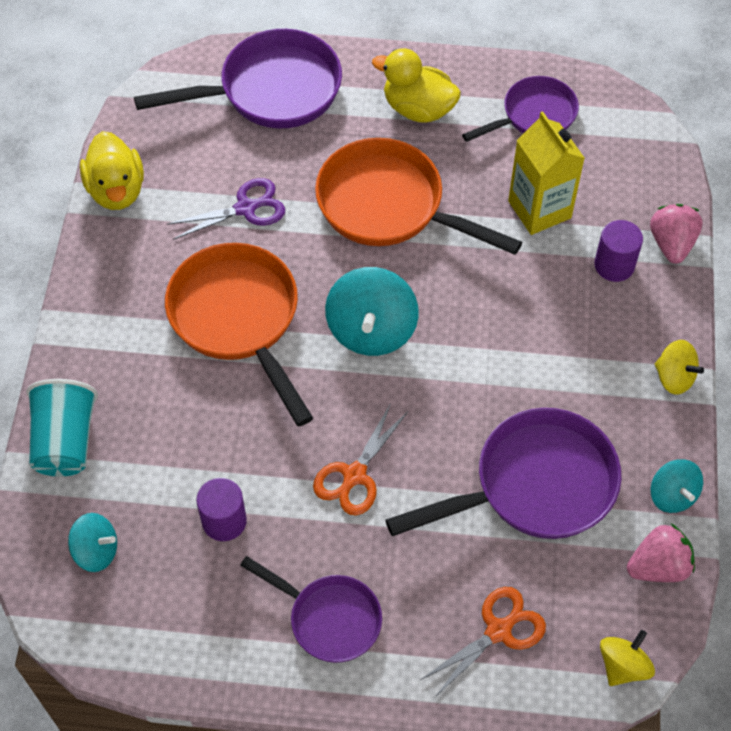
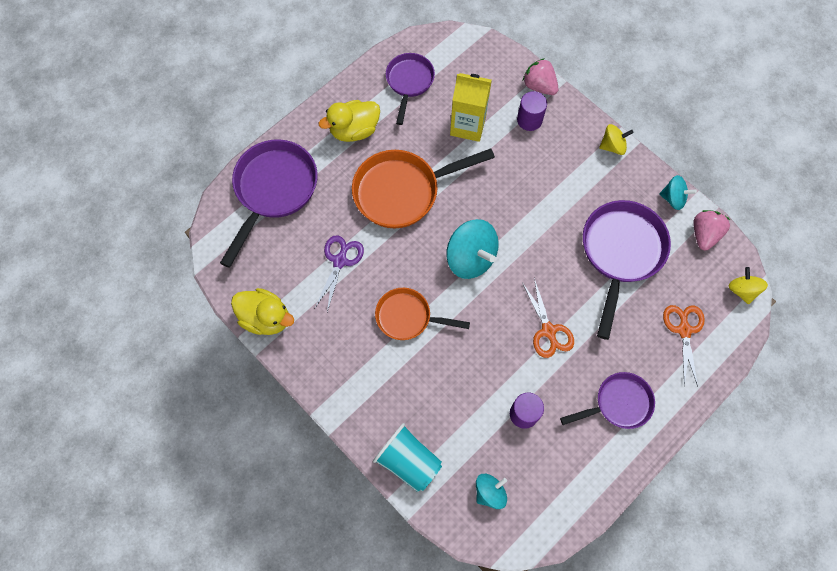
camera: 50 degrees left, 10 degrees up
(238, 319) = (408, 317): orange pan -> orange pan, size x0.61

